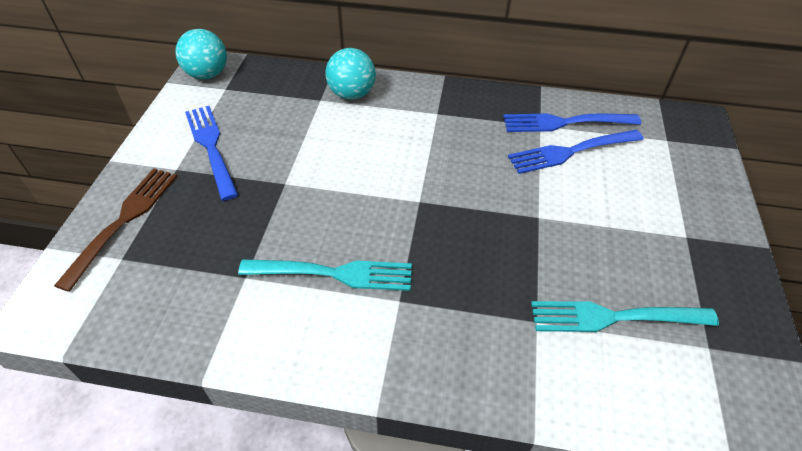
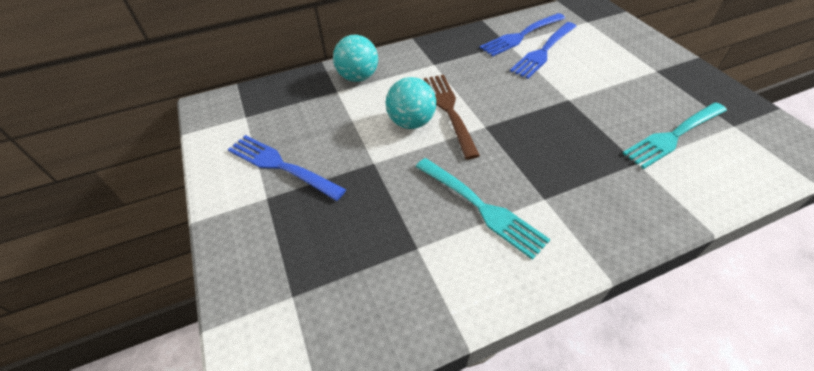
camera: 30 degrees left, 0 degrees up
(123, 222) = (261, 265): brown fork -> brown fork (449, 111)
(207, 74) = (217, 112): turquoise ball -> turquoise ball (411, 122)
(332, 274) = (480, 207): turquoise fork -> turquoise fork turned 75 degrees clockwise

